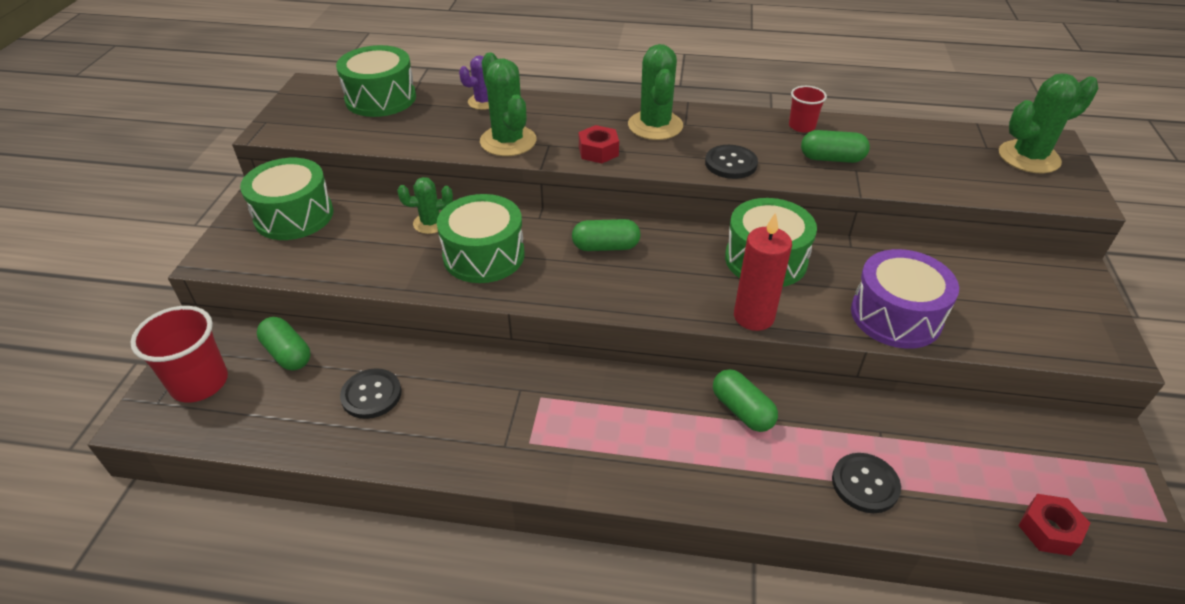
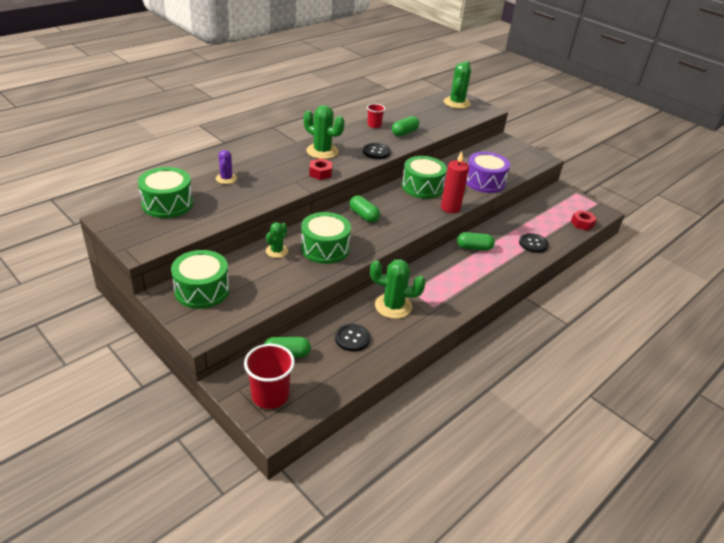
camera: 55 degrees left, 5 degrees down
(508, 141) = (275, 189): green cactus -> green cactus (393, 306)
(605, 247) = (363, 215): green capsule -> green capsule turned 75 degrees counterclockwise

